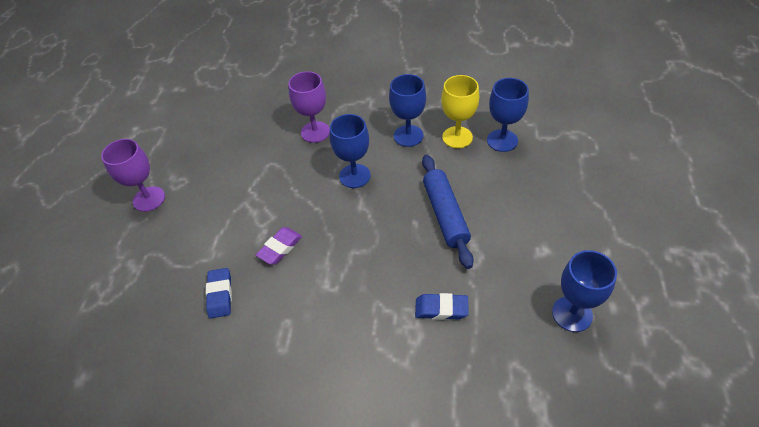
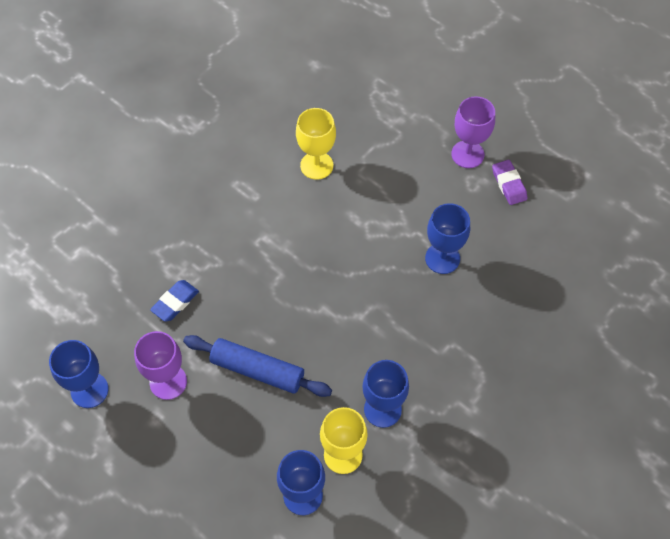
camera: 120 degrees right, 10 degrees up
(220, 295) = (316, 165): blue eraser -> yellow goblet
(280, 248) = (329, 225): purple eraser -> purple eraser (508, 184)
(315, 132) = (457, 326): purple goblet -> purple goblet (168, 382)
(354, 176) = (366, 326): blue goblet -> blue goblet (442, 258)

